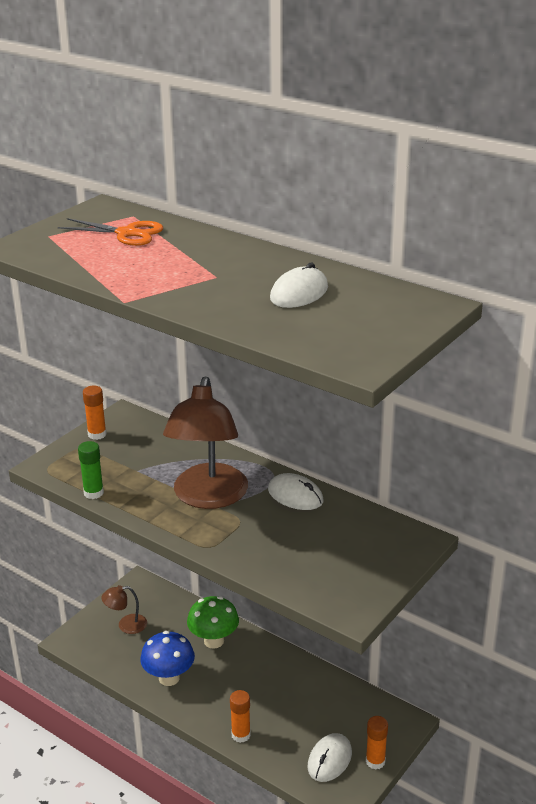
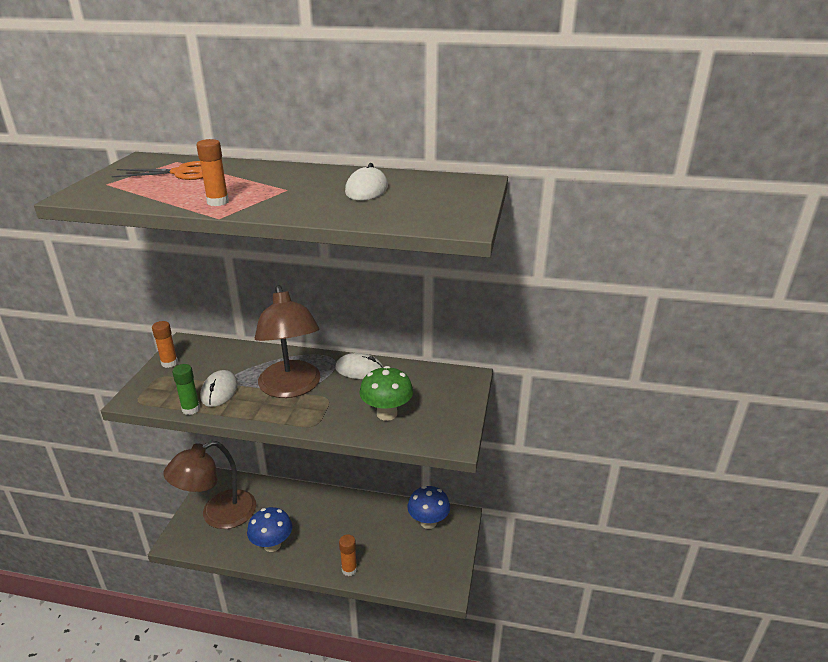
camera: 25 degrees left, 0 degrees up
(126, 625) = (218, 515): brown lamp -> brown lamp, size x2.23
(214, 641) = (294, 505): green mushroom -> green mushroom (387, 414)
(329, 760) = (423, 564): white mouse -> white mouse (219, 391)
(361, 713) = (428, 522): none -> blue mushroom
(375, 761) = (455, 554): orange glue stick -> orange glue stick (218, 202)

